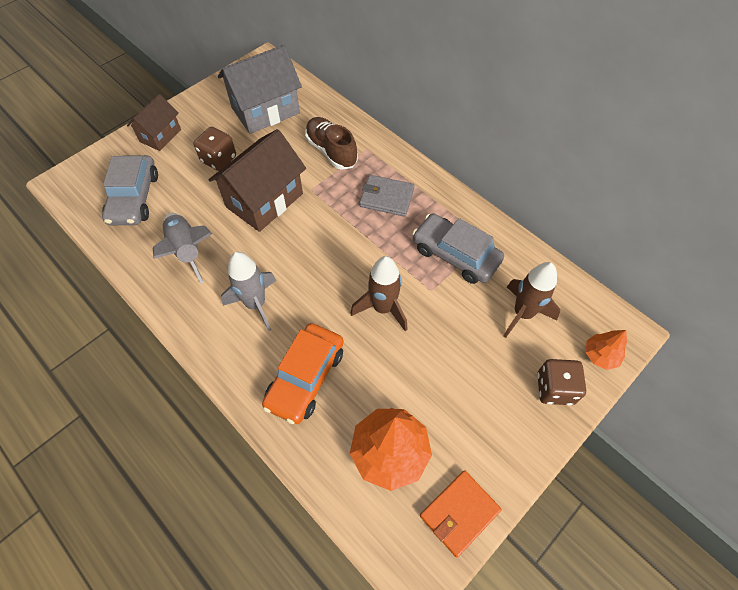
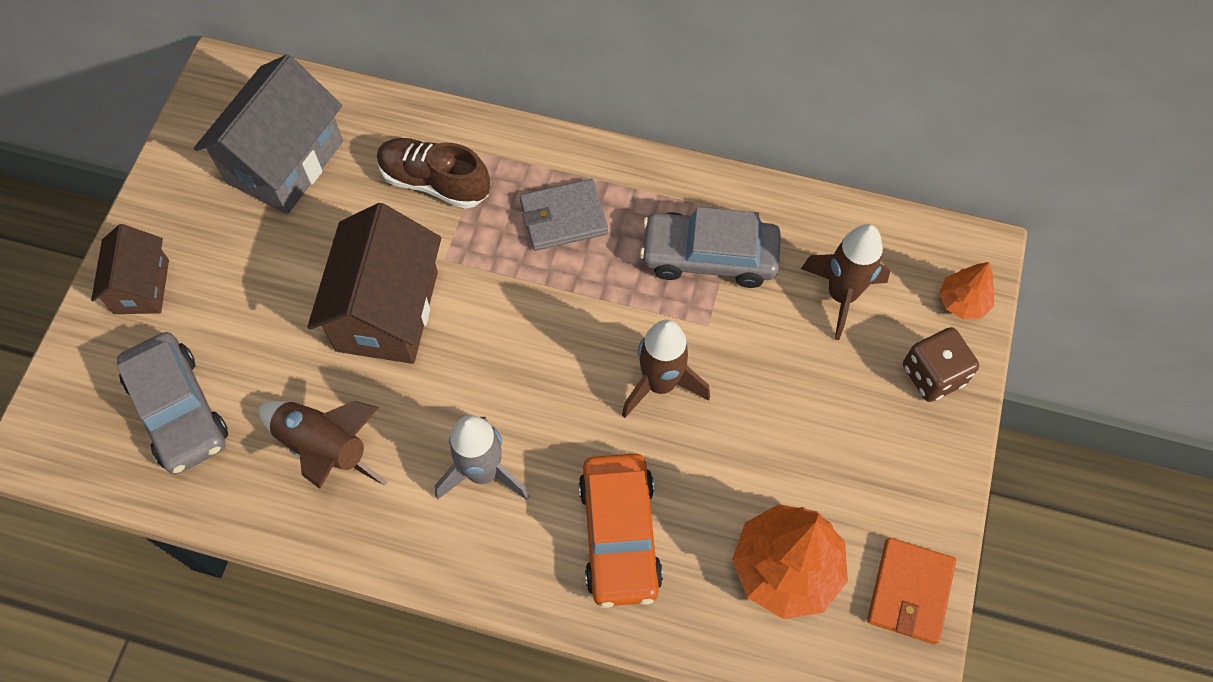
camera: 30 degrees left, 5 degrees up
(187, 251) = (326, 448): grey rocket -> brown rocket
(219, 159) = (268, 280): brown dice -> none

